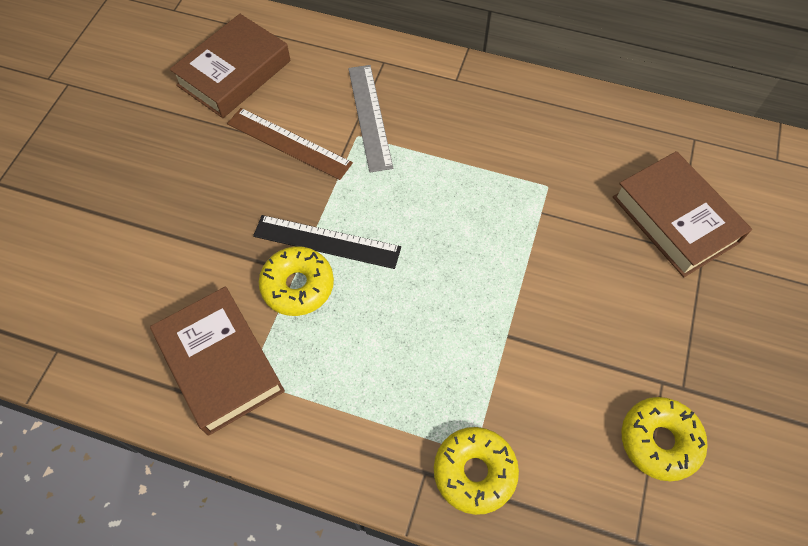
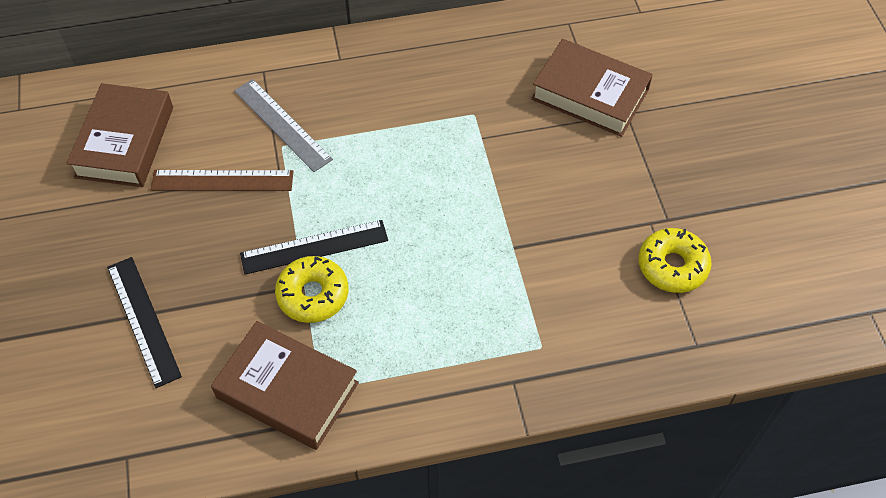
camera: 30 degrees left, 5 degrees down
(148, 235) = (143, 320): none -> black ruler
(474, 472) = (550, 361): yellow donut -> none

